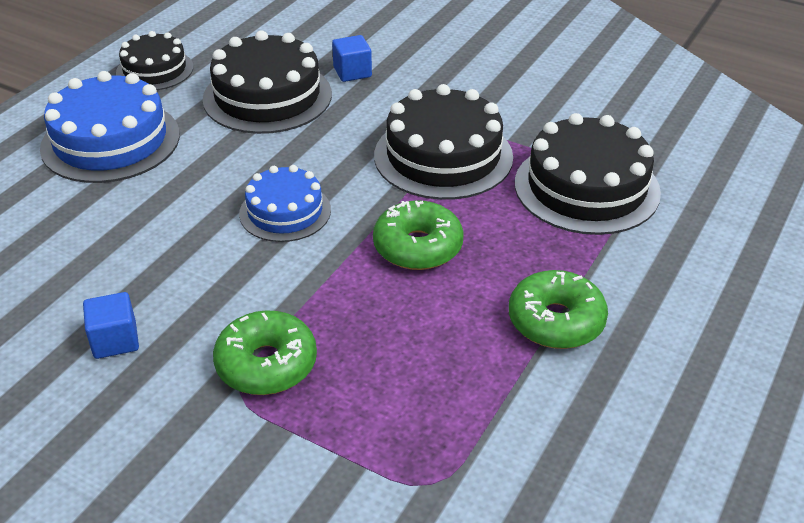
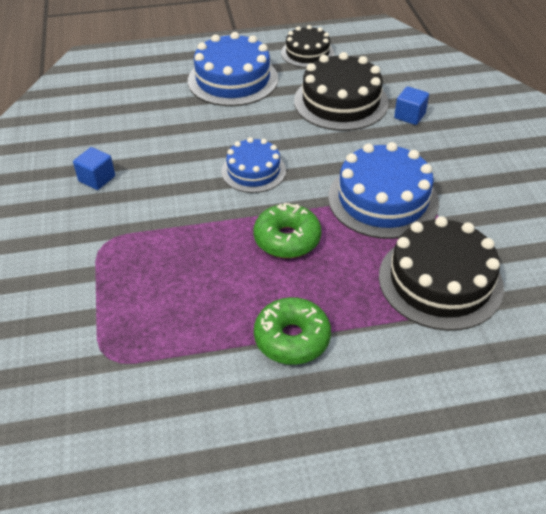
camera: 50 degrees right, 5 degrees up
(266, 364) = (132, 240): green donut -> none
(443, 156) = (383, 199): black cake -> blue cake

